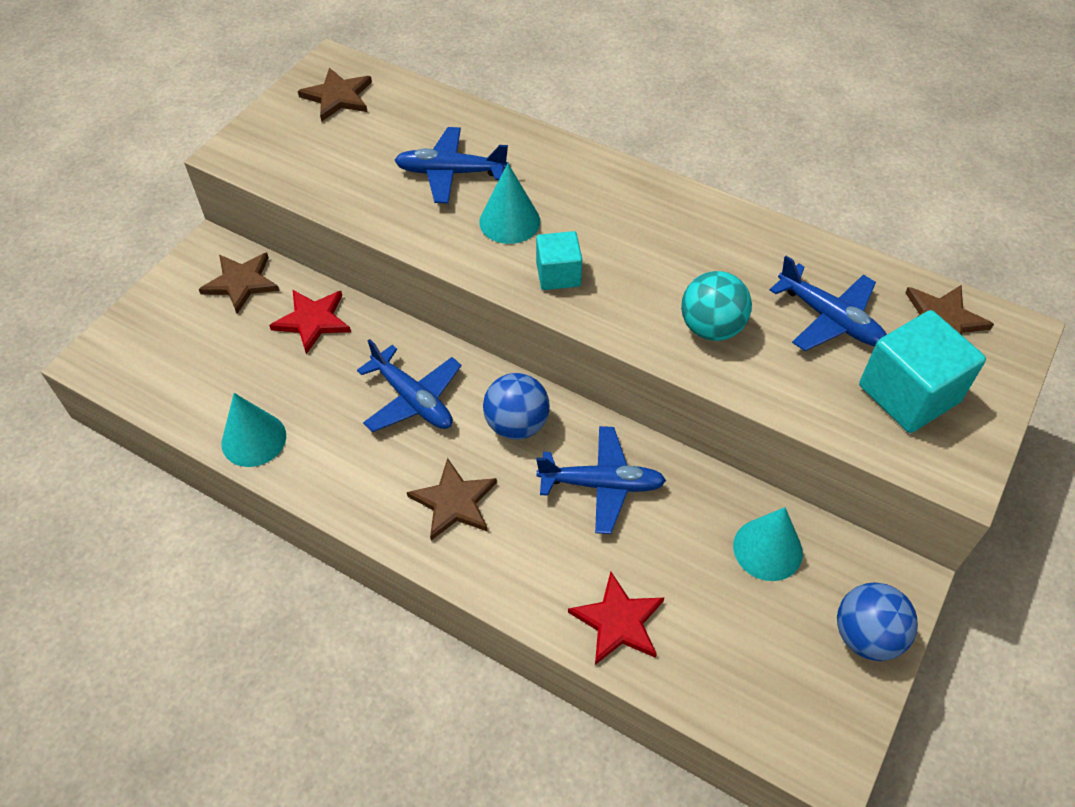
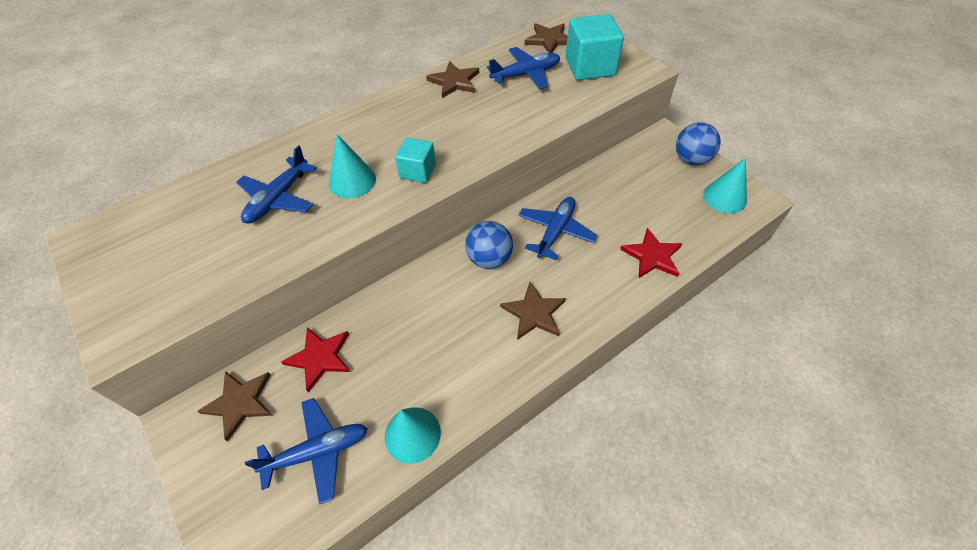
camera: 65 degrees left, 0 degrees up
(338, 97) = (127, 245): brown star -> brown star (454, 81)
(413, 399) = (436, 312): blue plane -> blue plane (318, 452)
(711, 328) = (505, 119): turquoise ball -> none
(767, 549) = (628, 176): turquoise cone -> turquoise cone (725, 197)

